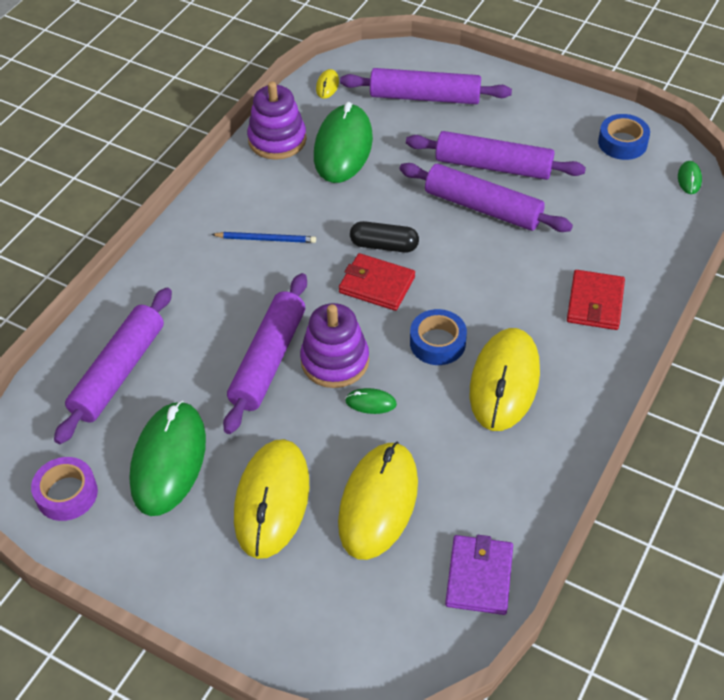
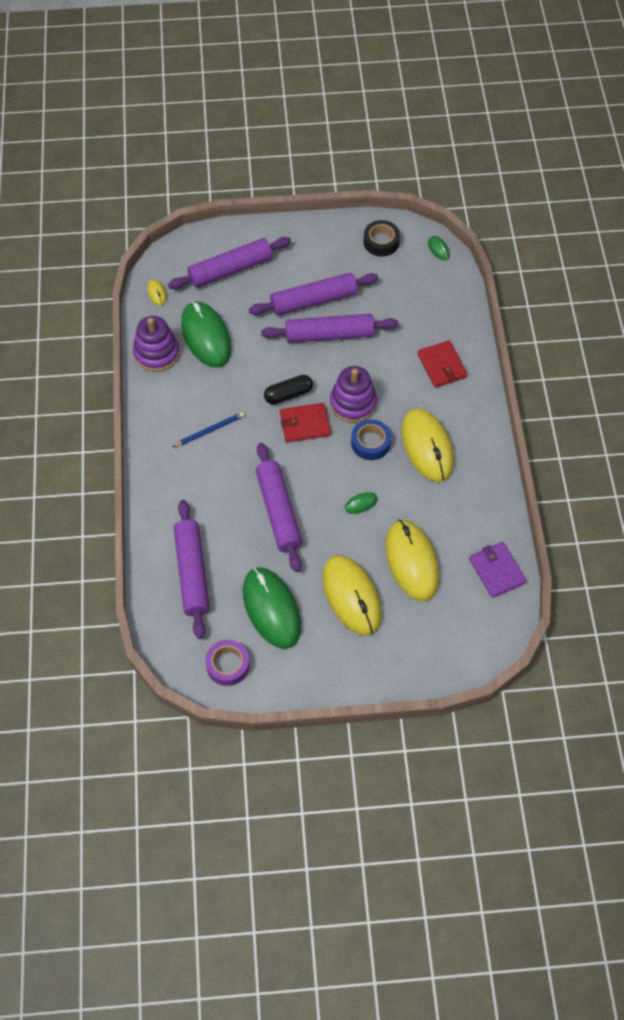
camera: 35 degrees left, 10 degrees up
(335, 361) = (319, 489): purple stacking toy -> purple stacking toy (353, 403)
(622, 143) = (381, 242): blue tape -> black tape

